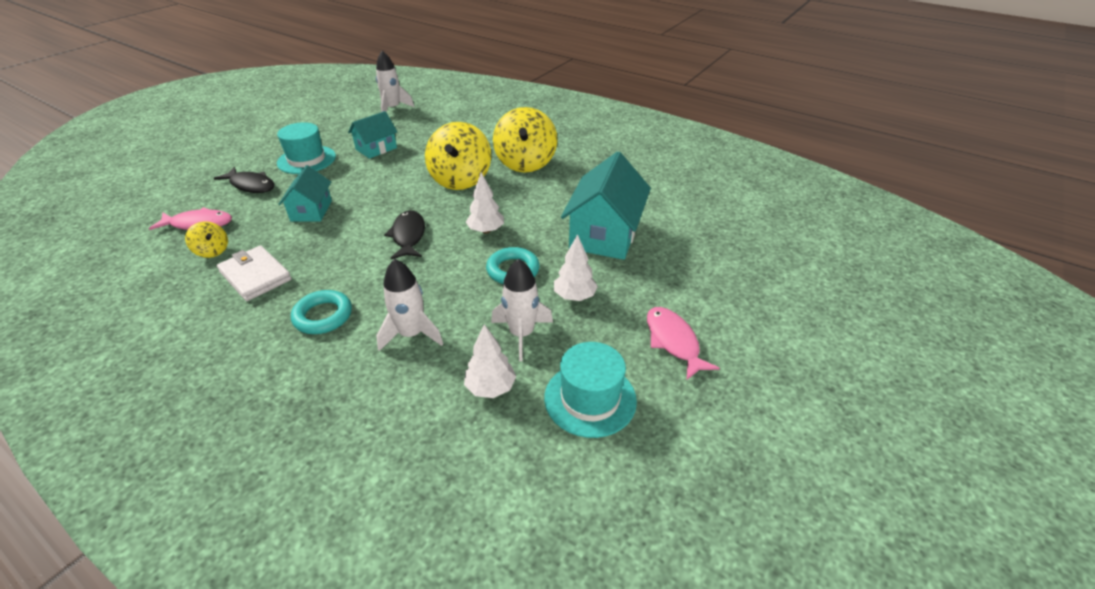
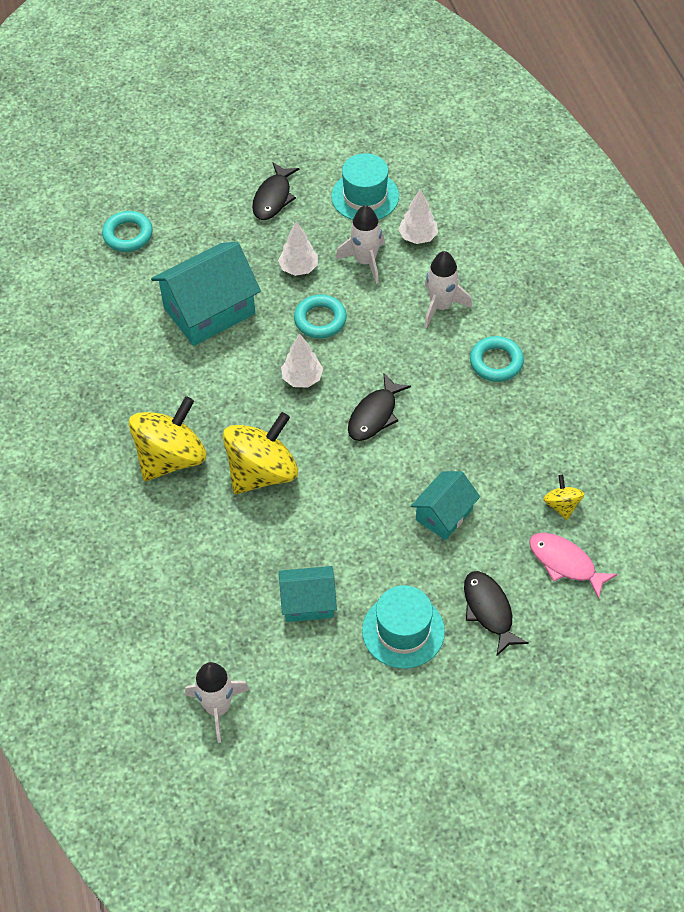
camera: 140 degrees left, 15 degrees up
(255, 276) = (533, 443): white wallet -> none
(673, 341) = (273, 198): pink fish -> black fish
(735, 248) = (128, 235): none -> turquoise ring

